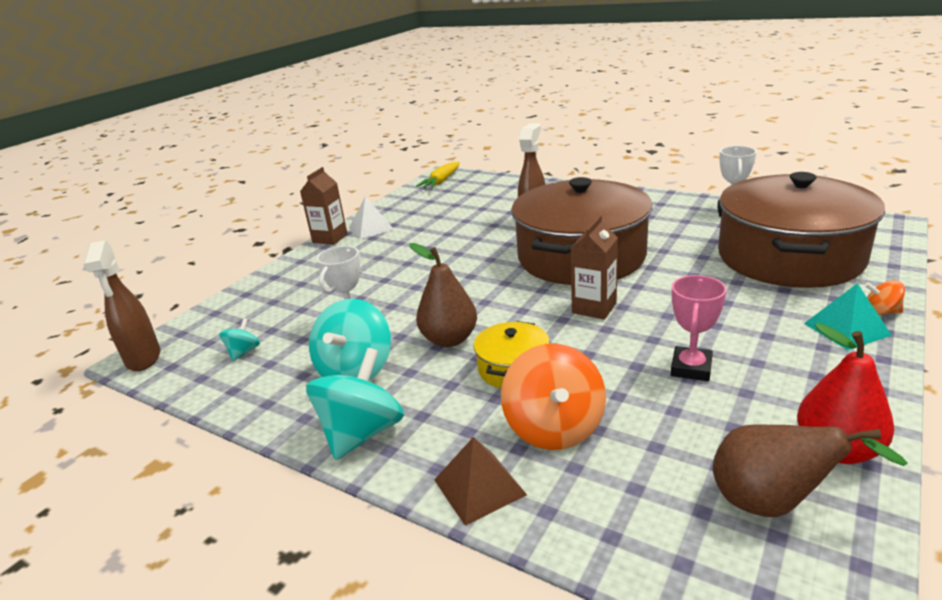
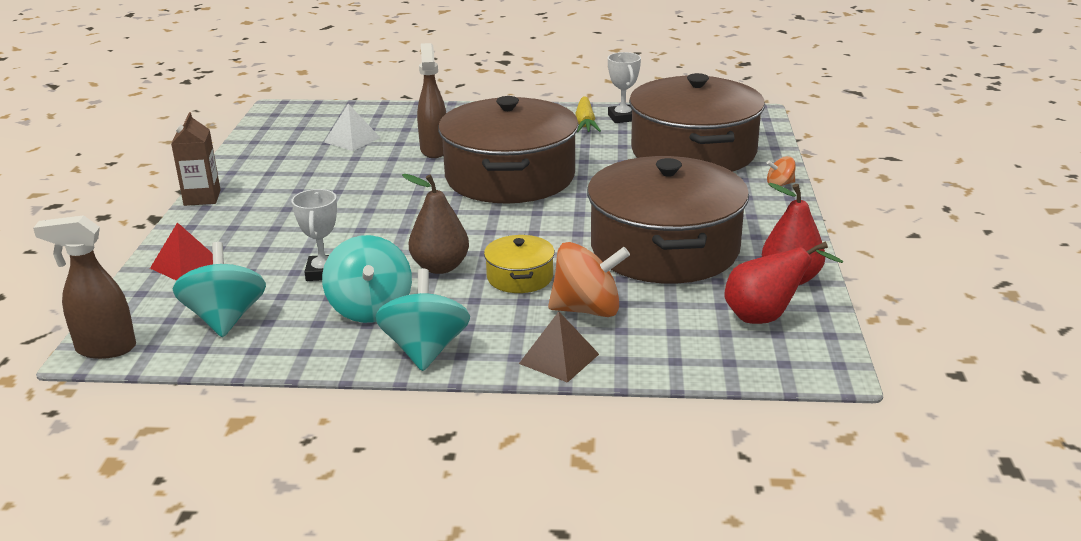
camera: 30 degrees left, 0 degrees up
(143, 359) = (105, 349): brown spray bottle -> brown spray bottle turned 135 degrees clockwise
(243, 352) = (225, 319): turquoise spinning top -> turquoise spinning top, size x2.04
(266, 294) = (186, 265): none -> red pyramid
(371, 228) = (245, 180): white pyramid -> white pyramid (352, 140)
(441, 181) = (283, 118): yellow carrot -> yellow carrot (585, 123)
(554, 428) = (587, 310): orange spinning top -> orange spinning top turned 60 degrees counterclockwise
(594, 308) = (555, 218): brown carton -> none
(691, 368) = (665, 249): pink trophy -> brown pot
(772, 503) = (765, 317): brown pear -> red pear
(846, 329) = (762, 200): turquoise pyramid -> none

